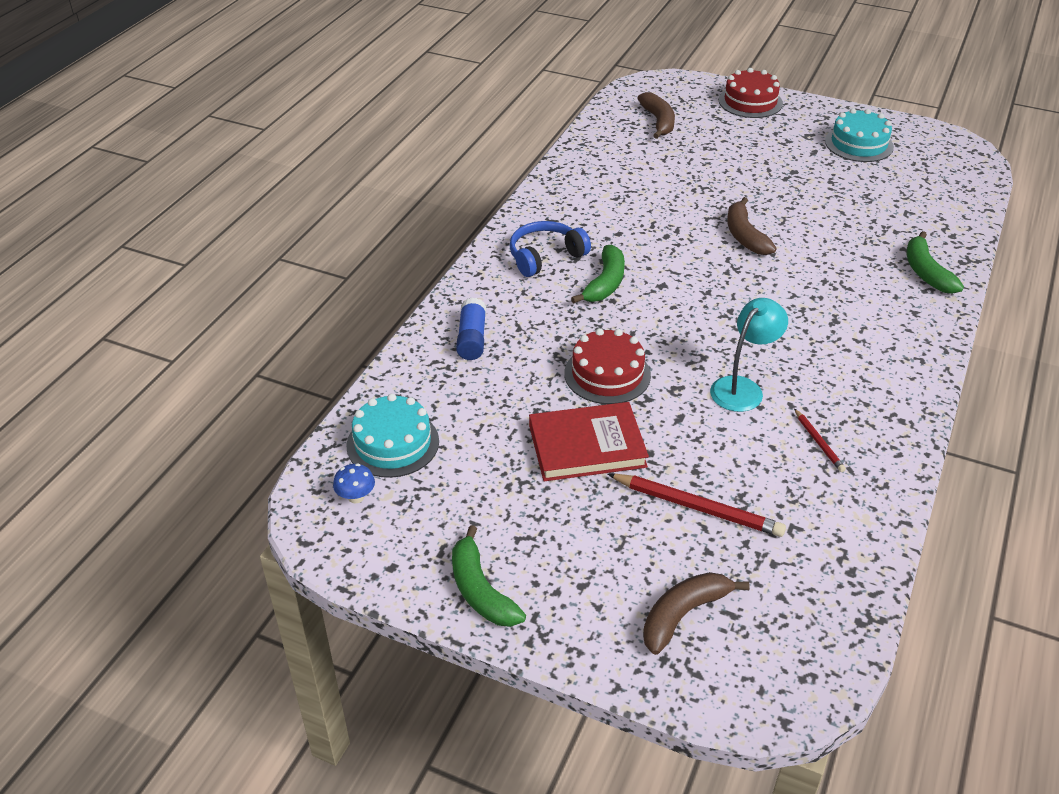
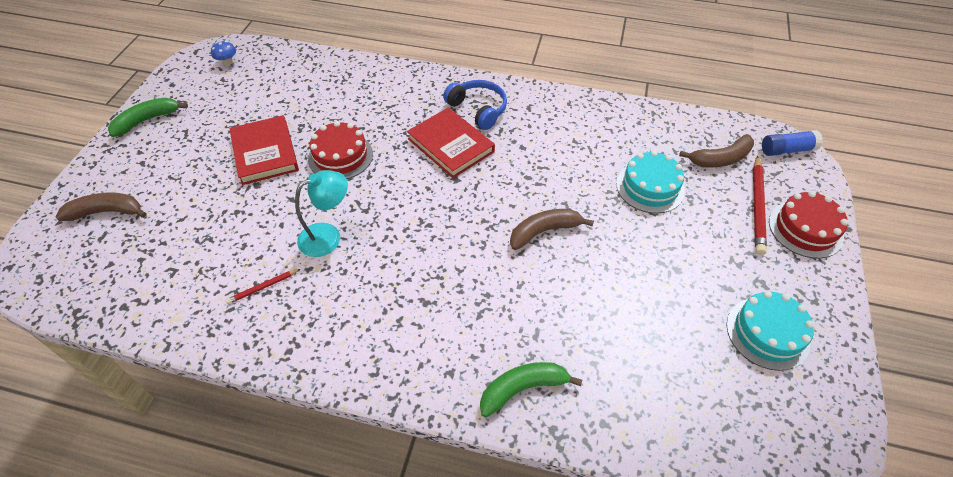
camera: 80 degrees right, 10 degrees up
(393, 443) = (271, 68): turquoise cake -> turquoise cake (650, 187)
(472, 338) = (374, 86): blue glue stick -> blue glue stick (787, 150)
(605, 283) = (451, 145): green banana -> red book
(683, 615) = (107, 212): brown banana -> brown banana turned 45 degrees counterclockwise
(697, 507) = (200, 214): red pencil -> red pencil (757, 207)
(742, 388) = (328, 236): turquoise lamp -> turquoise lamp turned 60 degrees counterclockwise

